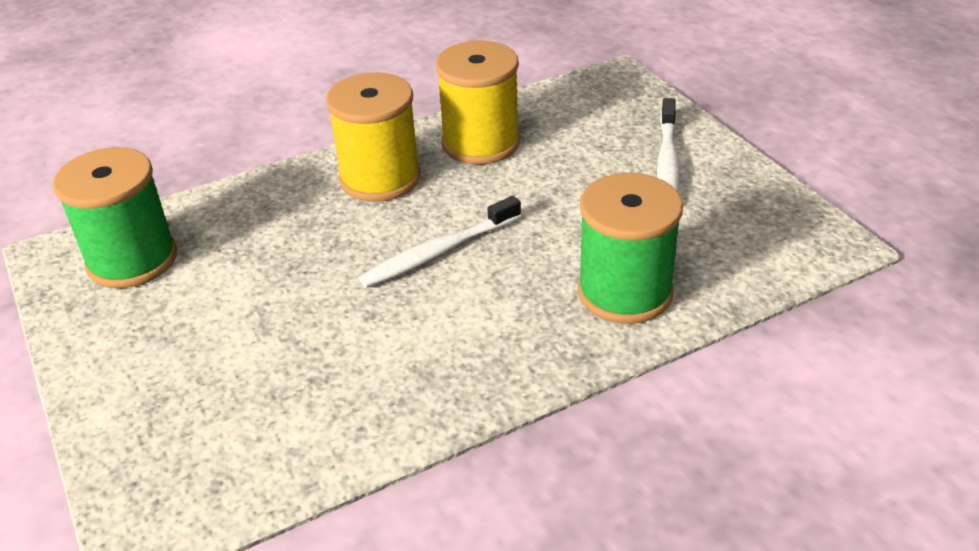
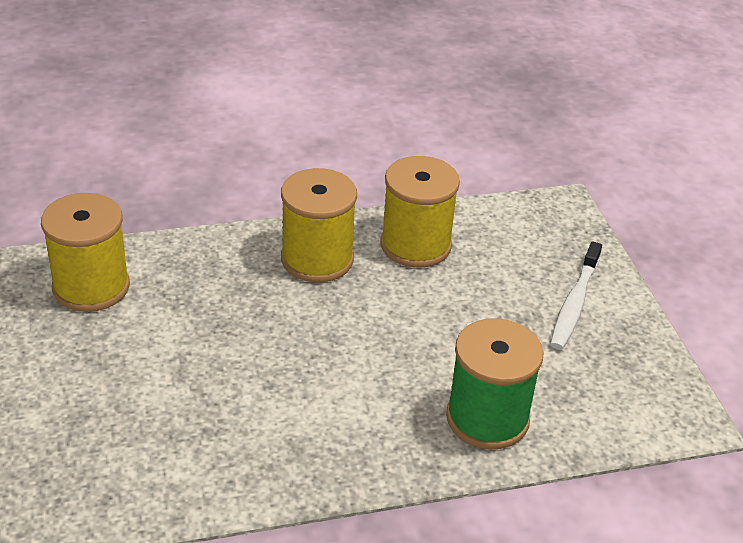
camera: 10 degrees right, 0 degrees up
(132, 260) = (91, 287): green spool -> yellow spool
(439, 252) = (343, 342): white toothbrush -> none

